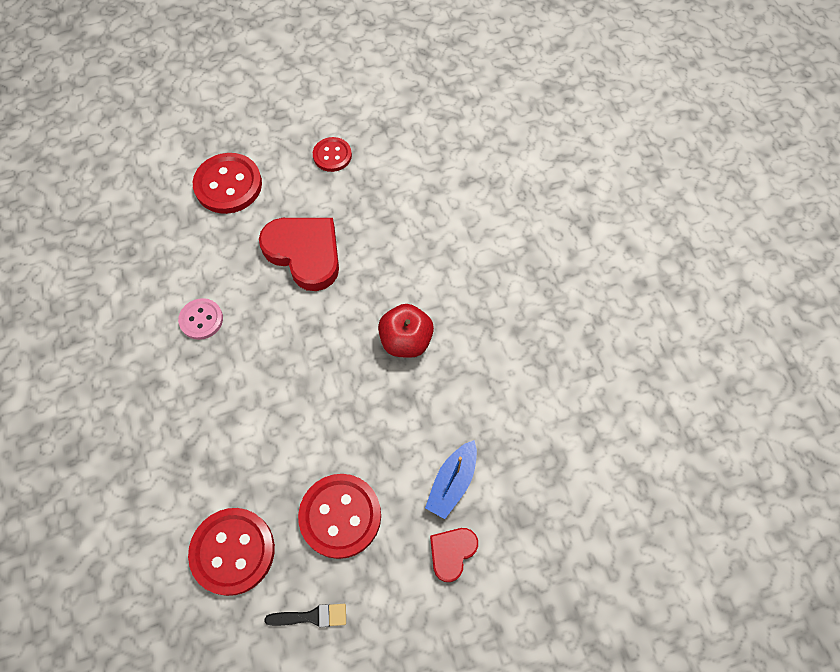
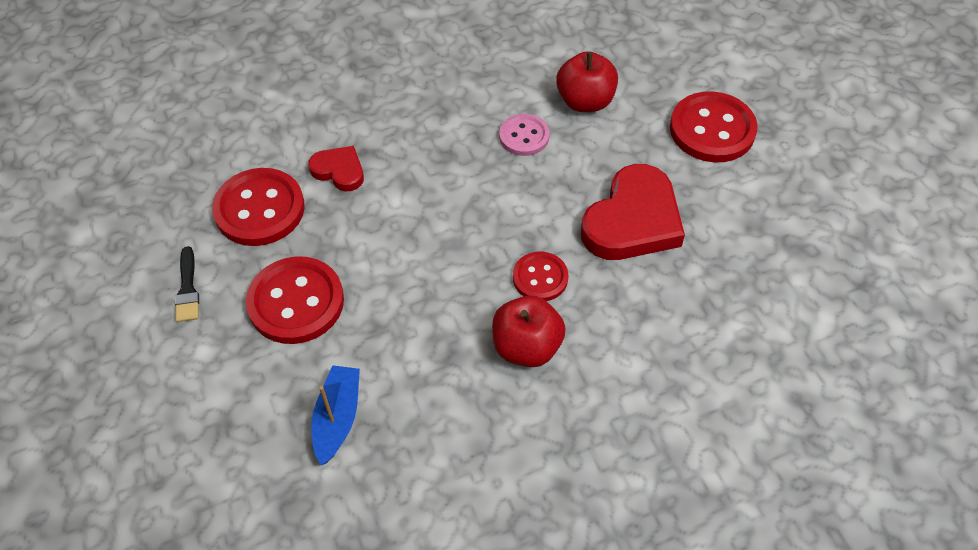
camera: 85 degrees right, 10 degrees down
(174, 268) = (585, 101): none -> red apple
(332, 155) = (792, 230): red button -> red button (540, 278)
(452, 482) = (337, 418): blue boat -> blue boat turned 75 degrees clockwise
(452, 552) = (250, 425): red heart -> red heart (339, 171)

